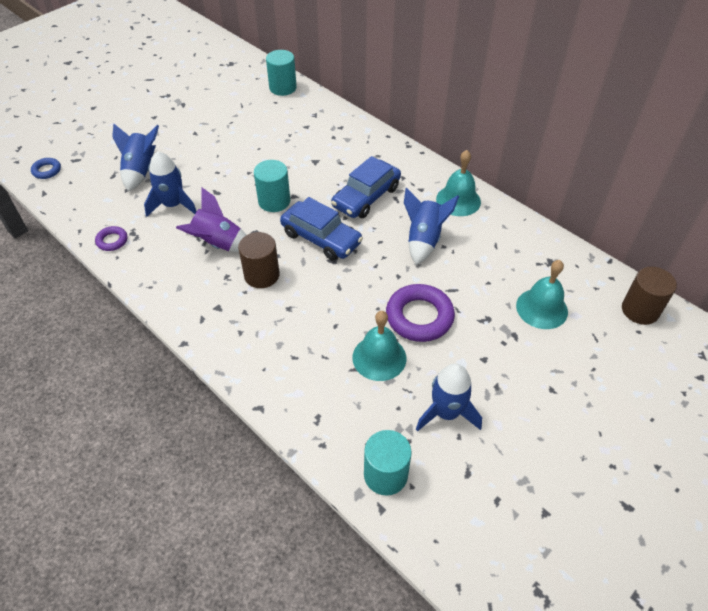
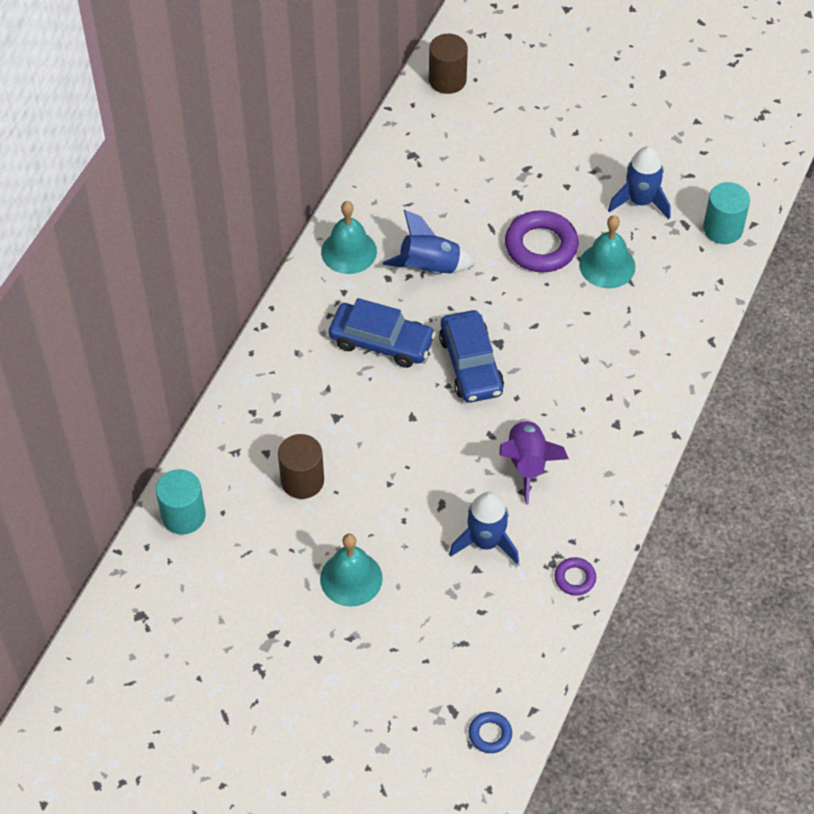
camera: 110 degrees left, 5 degrees up
(140, 171) = (440, 613): blue rocket -> none
(261, 275) = (552, 401): brown cylinder -> brown cylinder (302, 480)
(274, 201) = (430, 434): turquoise cylinder -> none
(321, 238) = (471, 365): blue car -> blue car turned 150 degrees clockwise
(542, 308) = (481, 153): turquoise bell -> turquoise bell (351, 578)

